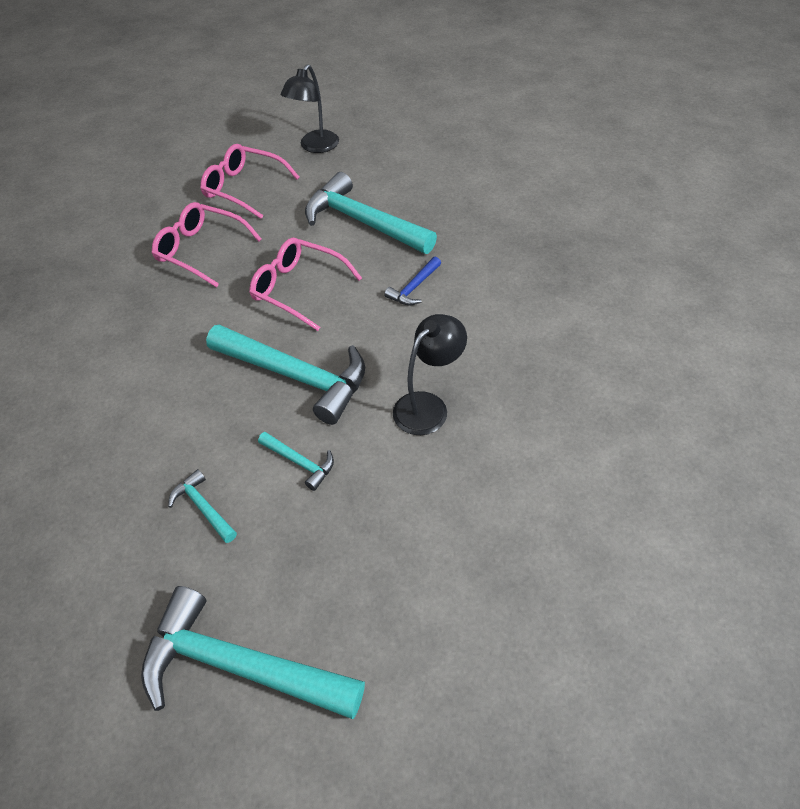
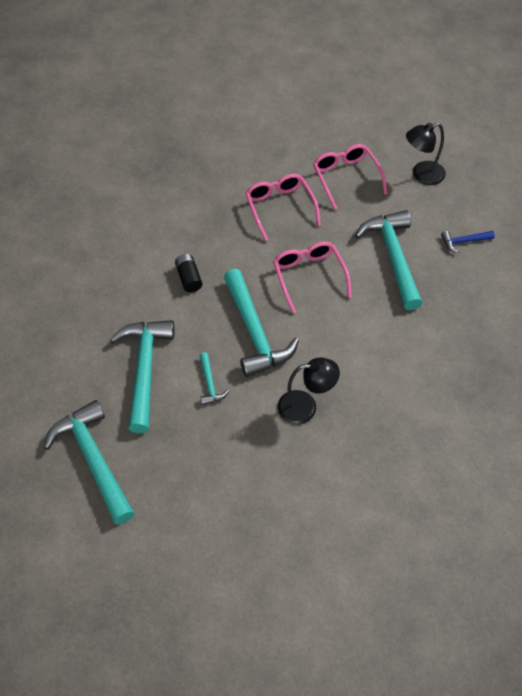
camera: 40 degrees right, 5 degrees up
(163, 376) = (189, 278): none -> black battery
(203, 507) = (144, 369): turquoise hammer -> turquoise hammer, size x2.20
(414, 288) = (376, 327): blue hammer -> blue hammer (464, 241)

